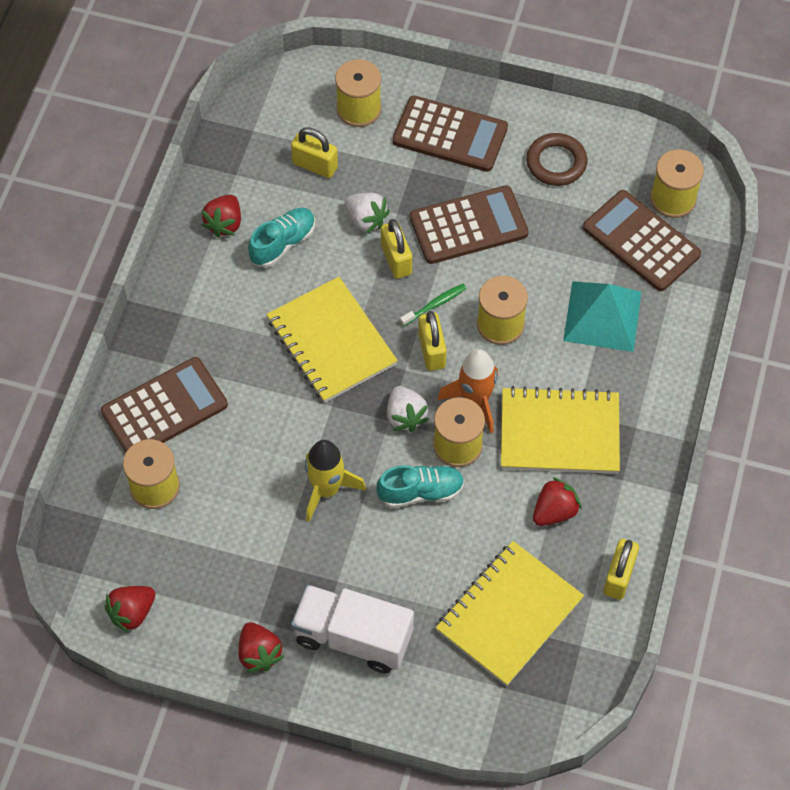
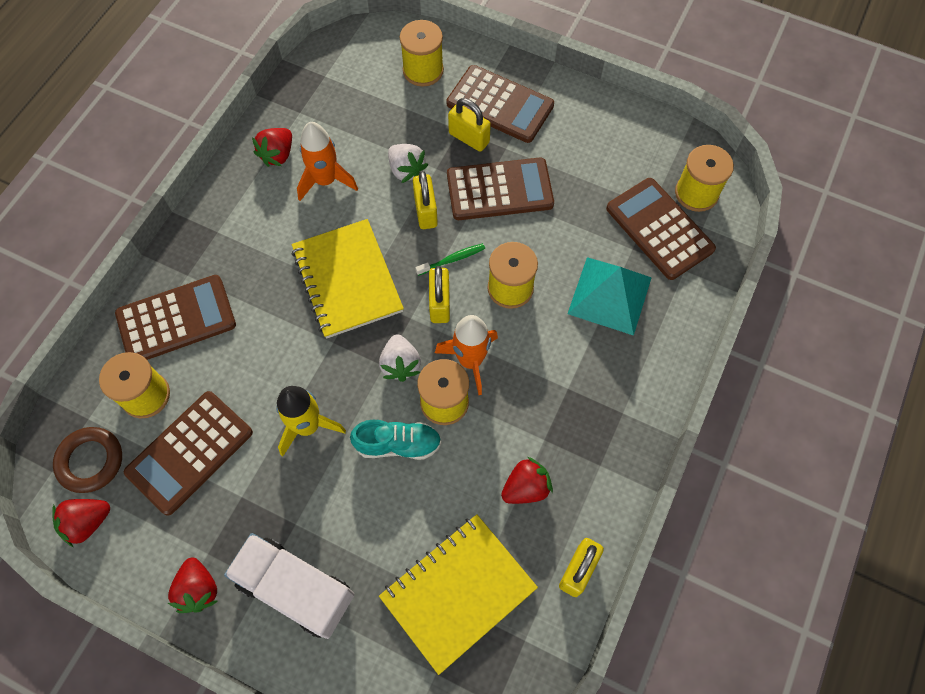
camera: 10 degrees right, 5 degrees up
(215, 533) = (190, 452): none -> brown calculator
(283, 243) = (325, 181): turquoise shoe -> orange rocket
(315, 165) = (372, 114): yellow padlock -> yellow padlock (469, 138)
(556, 163) = (592, 144): brown ring -> brown ring (90, 461)
(559, 433) = (546, 406): yellow notebook -> none

